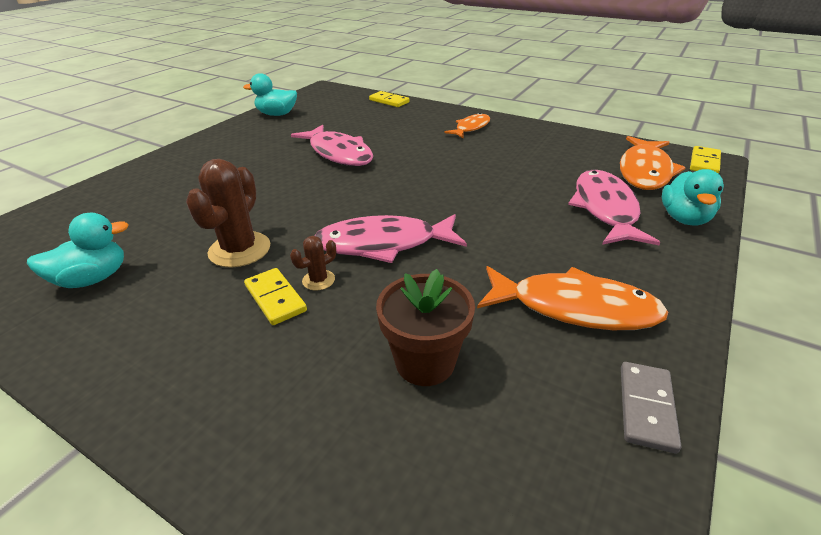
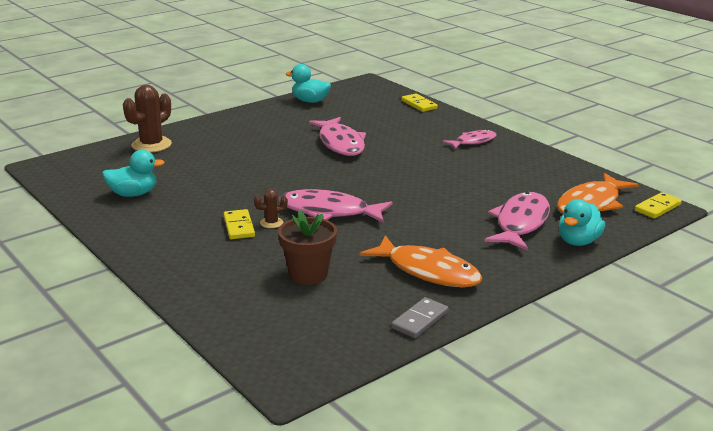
camera: 20 degrees right, 10 degrees down
(240, 250) = (230, 196): brown cactus -> brown cactus (151, 145)
(471, 128) = (473, 142): orange fish -> pink fish

